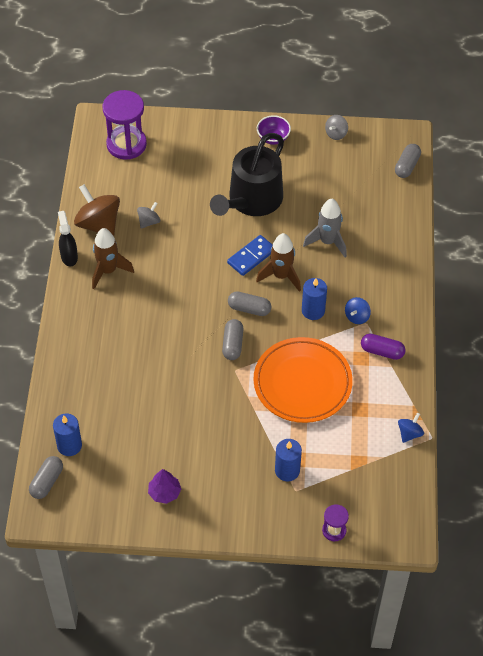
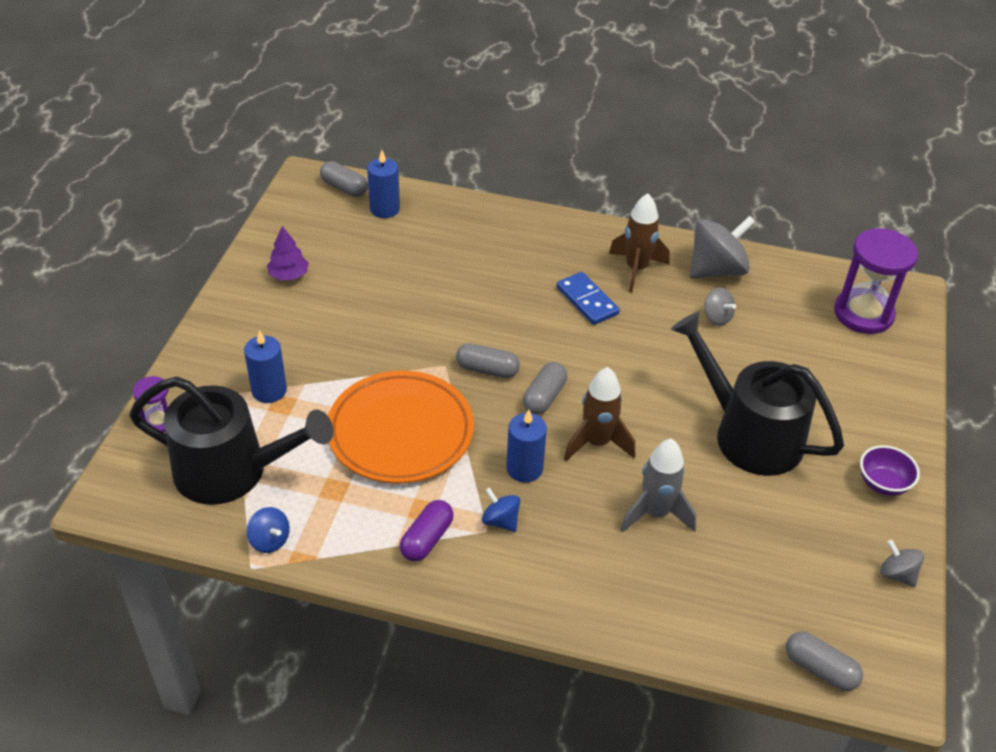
camera: 100 degrees right, 10 degrees down
(69, 256) = (665, 238): black spray bottle -> none
(98, 224) = (716, 270): brown spinning top -> grey spinning top
(251, 257) = (639, 415): blue domino -> blue domino (587, 301)
(363, 472) = (231, 471): none -> black watering can

